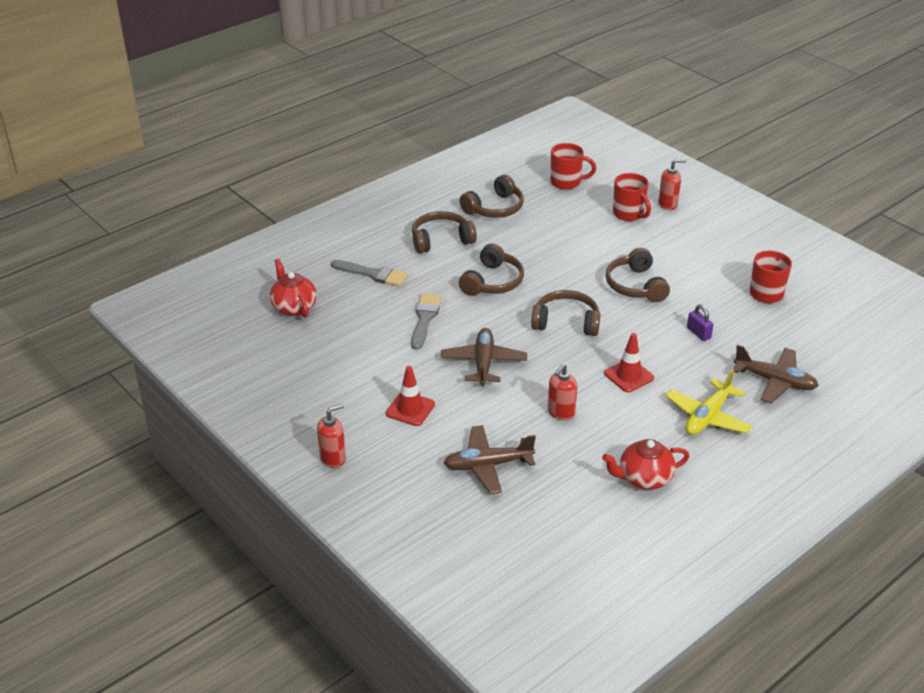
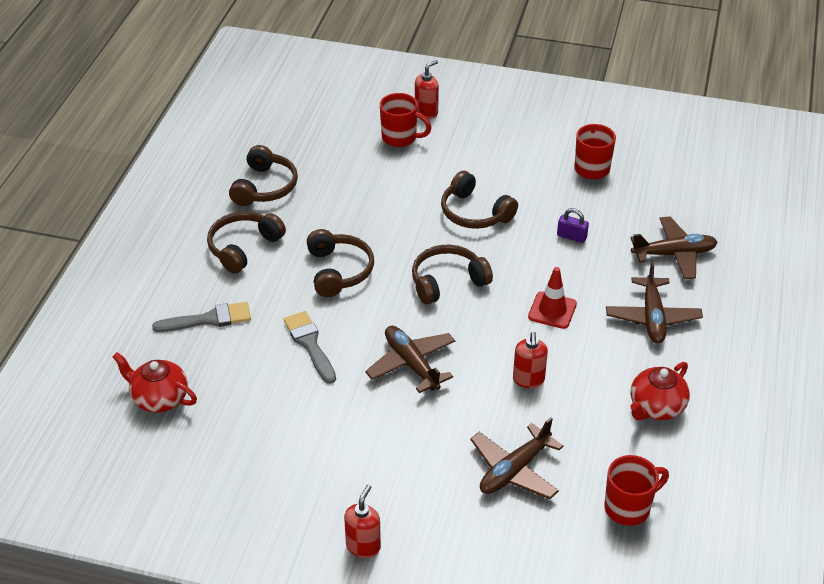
camera: 35 degrees left, 5 degrees up
(410, 409) = (388, 451): red traffic cone -> none
(566, 182) = (310, 127): red mug -> red mug (628, 507)
(707, 416) = (652, 317): yellow plane -> brown plane

